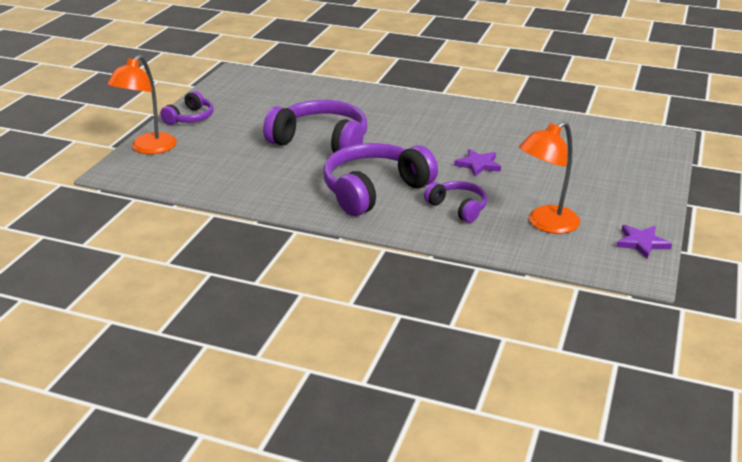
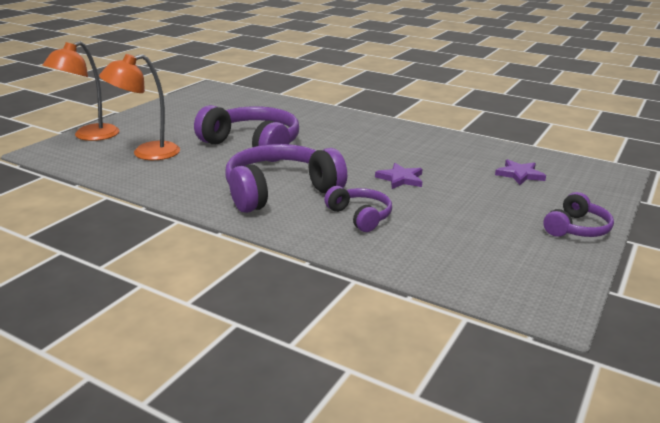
camera: 10 degrees right, 5 degrees down
(190, 118) = (145, 116): purple headphones -> purple headphones (576, 228)
(545, 224) = (452, 243): orange lamp -> orange lamp (146, 153)
(641, 243) = (561, 276): purple star -> purple star (519, 174)

